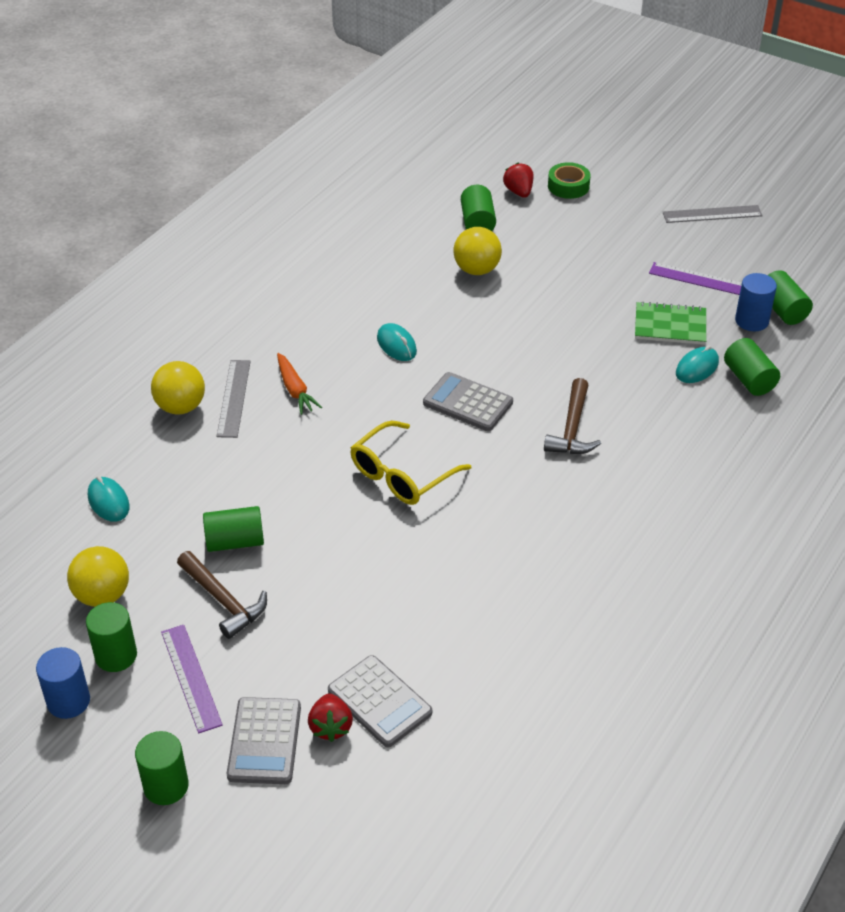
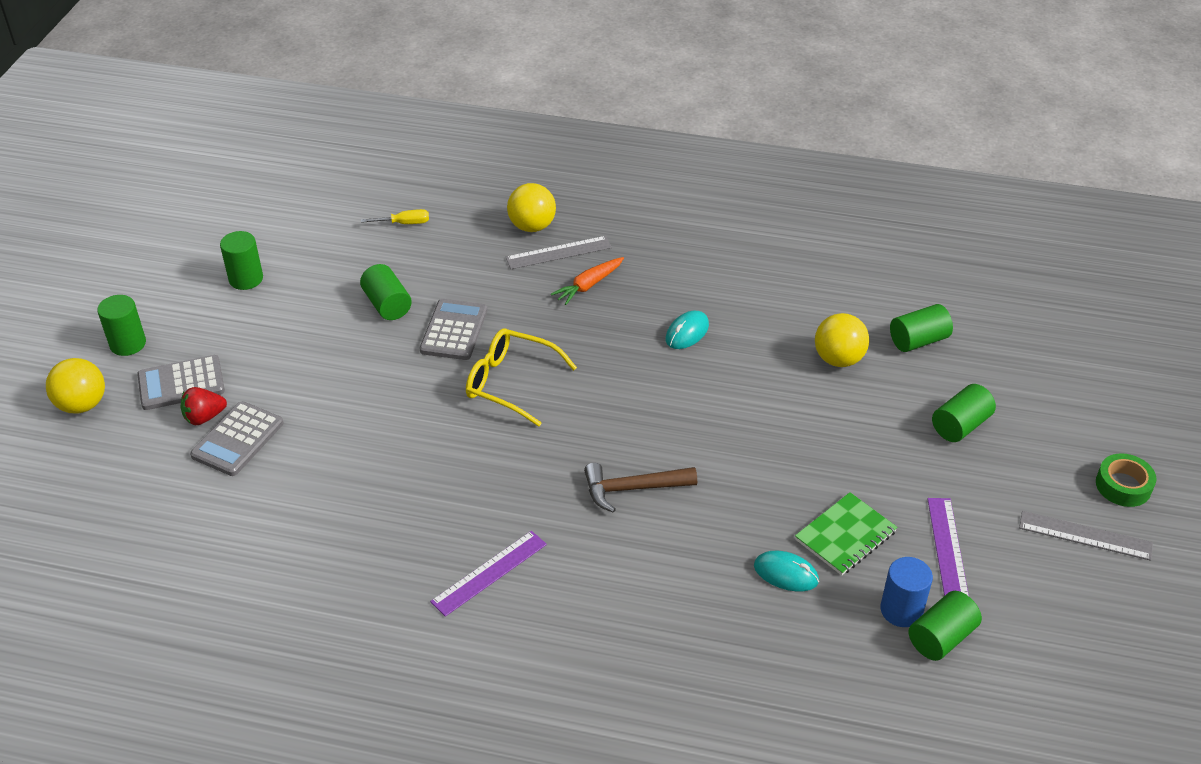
camera: 70 degrees right, 0 degrees up
(68, 701) = (196, 270): blue cylinder -> none
(102, 595) = (304, 252): yellow ball -> yellow ball (82, 405)
(108, 502) = (404, 223): turquoise mouse -> yellow screwdriver
(191, 677) = (235, 324): purple ruler -> purple ruler (489, 573)
(223, 601) = (319, 318): brown hammer -> none
(468, 403) = (631, 403): grey calculator -> grey calculator (454, 330)
(519, 192) = (996, 359): red strawberry -> none
(568, 186) = (1039, 396): green tape -> green tape (1123, 486)
(670, 325) = (845, 536): green notebook -> green notebook turned 60 degrees clockwise
(712, 214) = (1085, 535): grey ruler -> grey ruler turned 45 degrees counterclockwise
(749, 379) = (793, 625): green cylinder -> green cylinder (960, 425)

